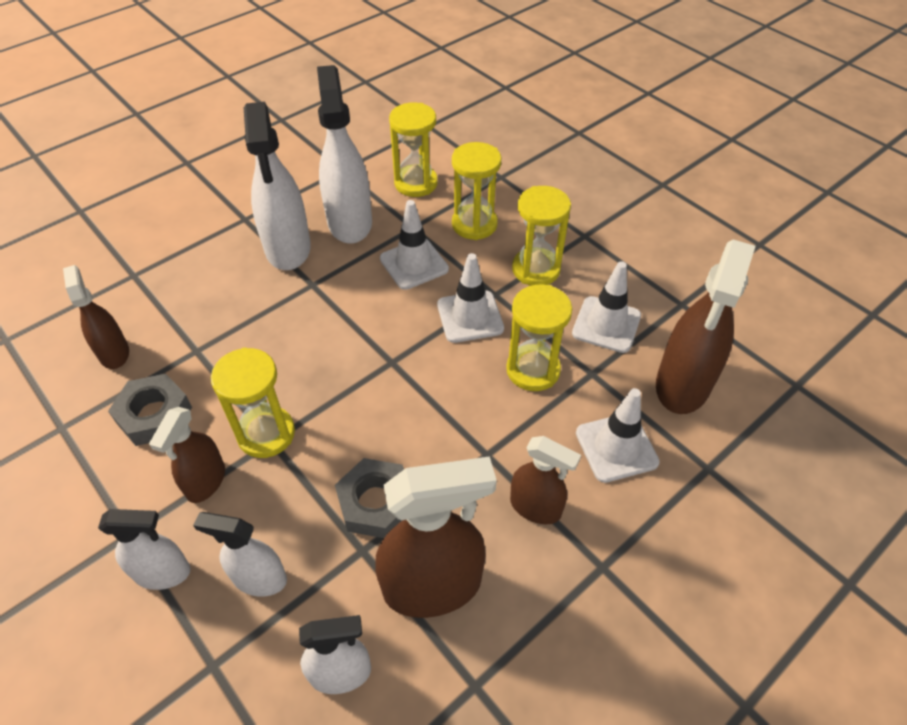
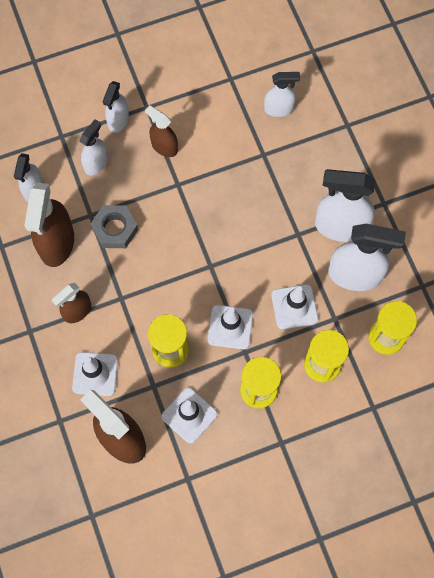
camera: 110 degrees right, 20 degrees up
(114, 353) = (279, 108): brown spray bottle -> white spray bottle
(154, 415) = (221, 126): grey nut -> none
(266, 434) = (184, 182): yellow hourglass -> none

